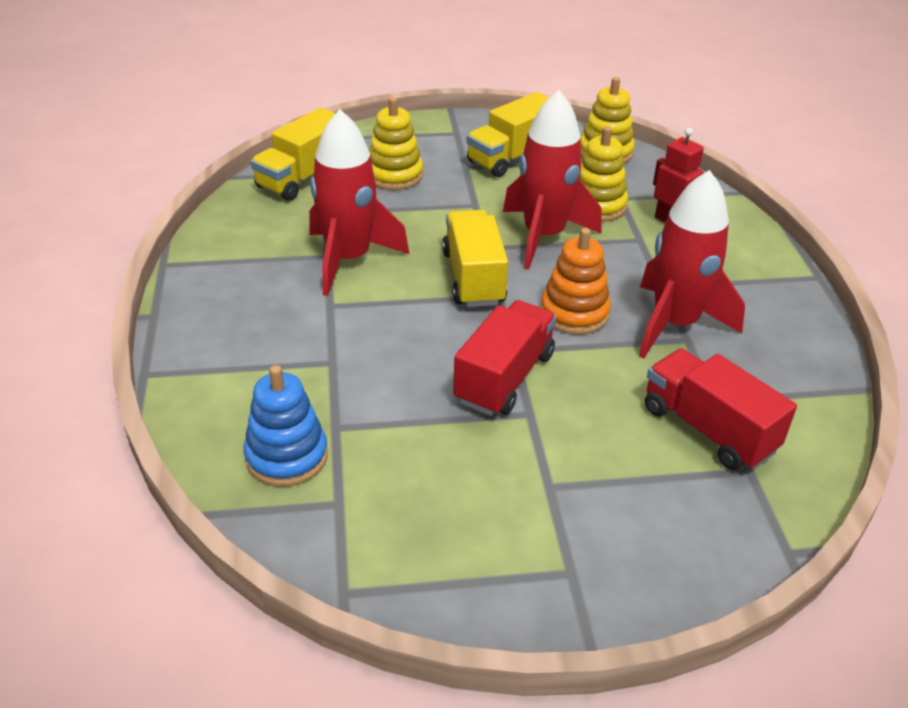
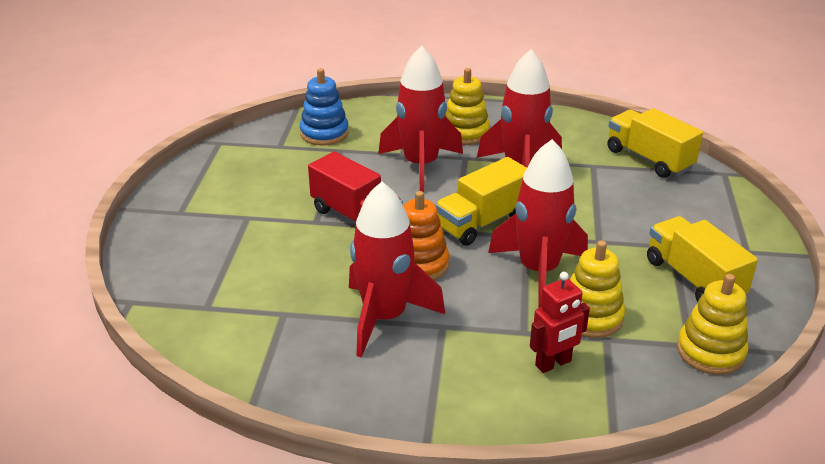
camera: 105 degrees right, 5 degrees down
(360, 340) = (421, 165): none -> red rocket
(394, 175) = (654, 203): yellow stacking toy -> yellow stacking toy (465, 133)
(473, 278) = (482, 222): yellow truck -> yellow truck turned 135 degrees clockwise
(708, 429) = (255, 299): red truck -> none

